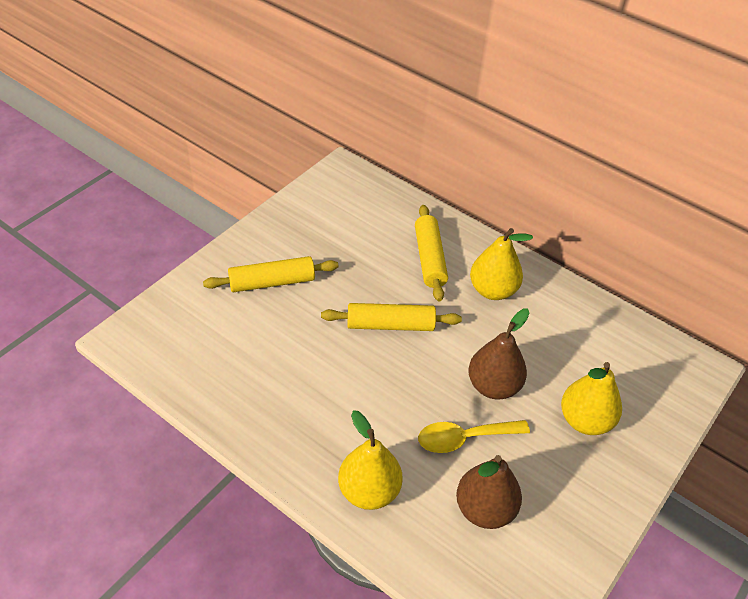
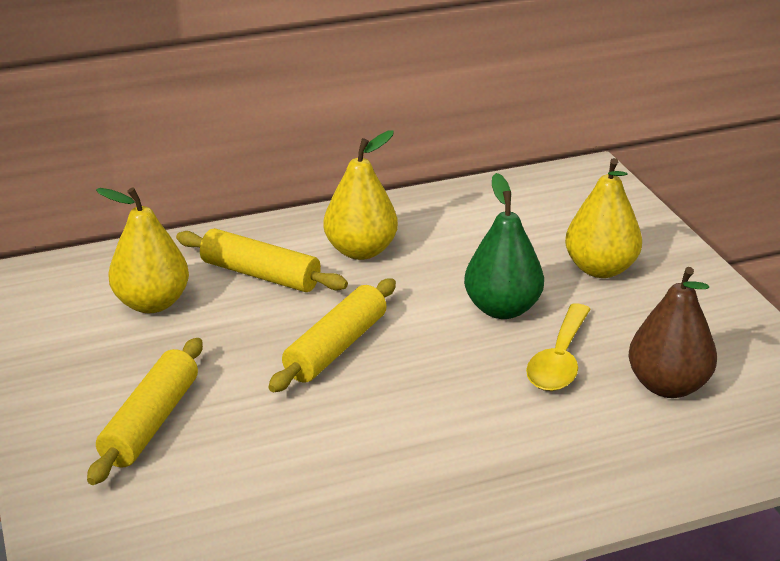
camera: 55 degrees left, 15 degrees down
(369, 491) = (580, 466): yellow pear -> yellow pear (152, 303)
(493, 386) = (502, 309): brown pear -> green pear

